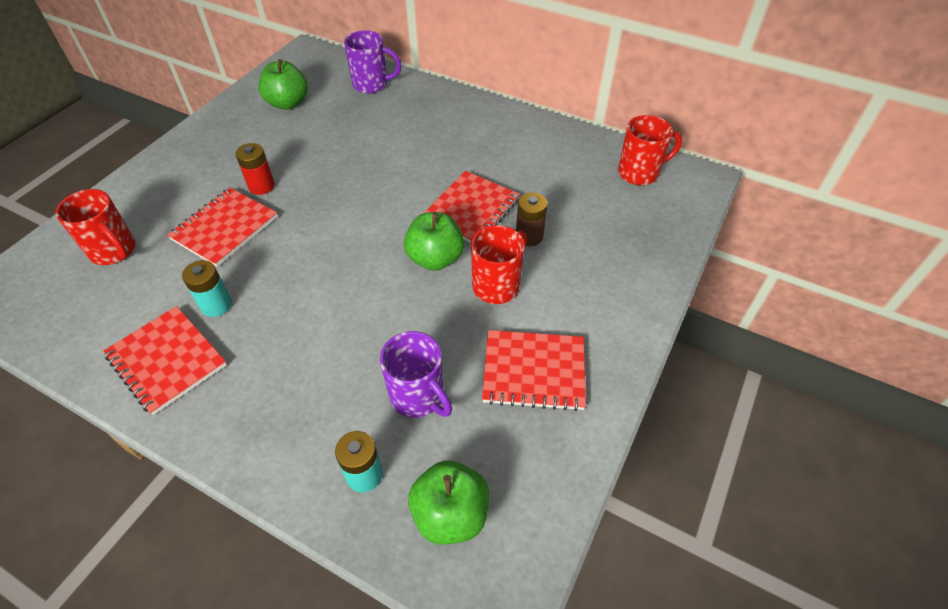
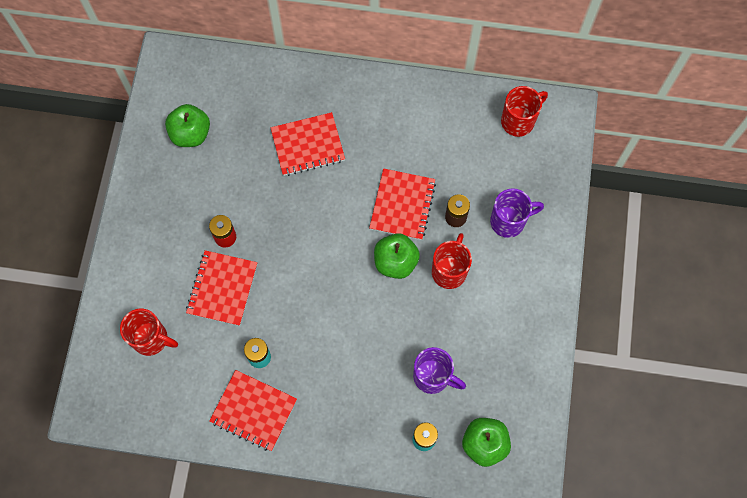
camera: 20 degrees left, 20 degrees up
(372, 84) = (253, 84): purple mug -> purple mug (509, 221)
(534, 371) = (499, 332): red notebook -> red notebook (308, 145)

